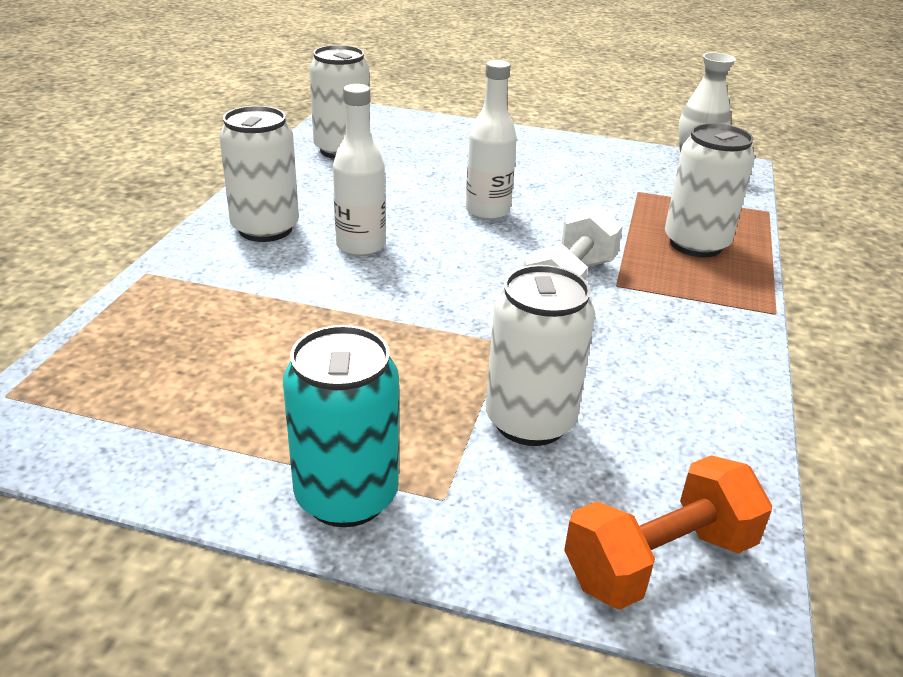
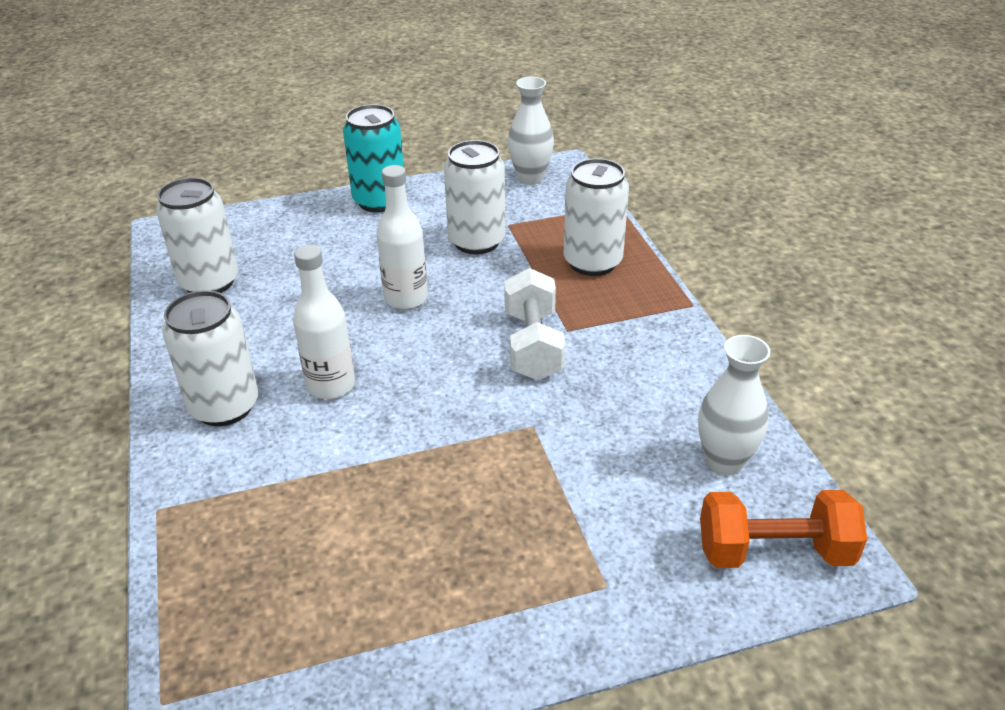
camera: 30 degrees left, 5 degrees up
(346, 496) = (539, 624): turquoise can -> turquoise can (379, 201)
(530, 421) = (609, 488): white can -> white can (476, 241)
(659, 560) = (774, 552): orange dumbbell -> orange dumbbell turned 60 degrees clockwise
(680, 454) = (724, 461): none -> white vase

